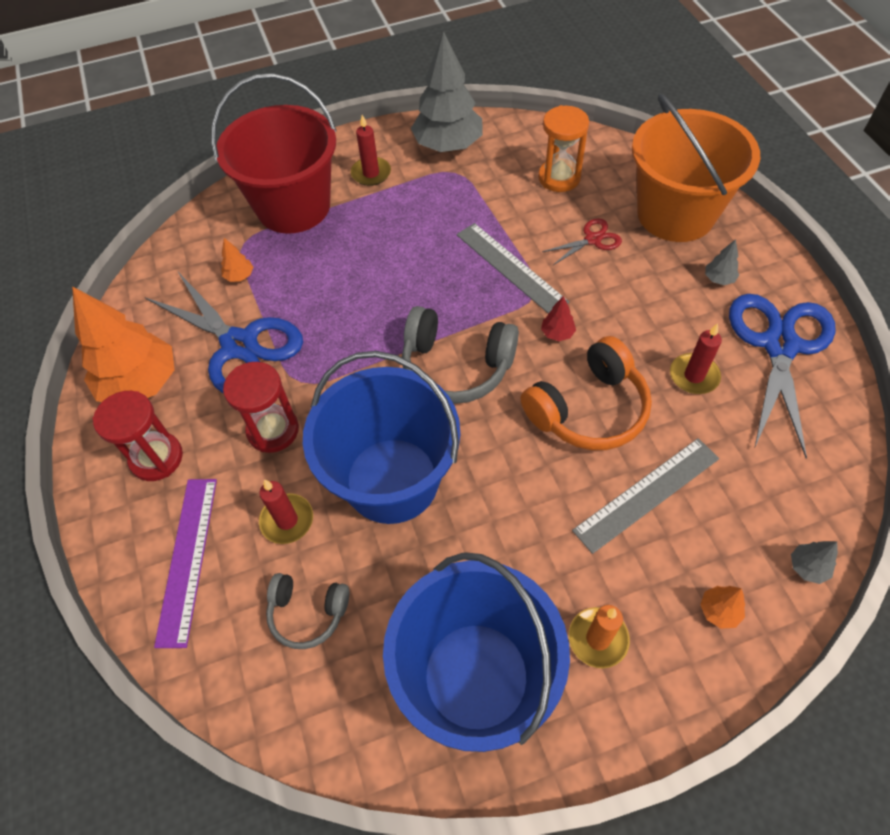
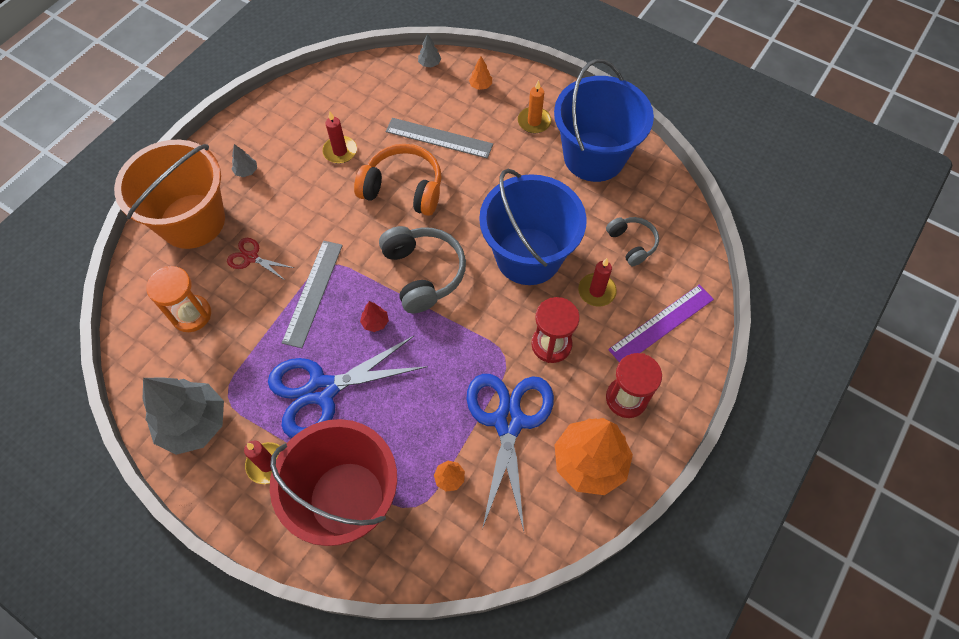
camera: 130 degrees left, 5 degrees up
(557, 333) = (355, 233): red tree -> red tree (375, 322)
(780, 346) = (286, 122): blue scissors -> blue scissors (322, 390)

